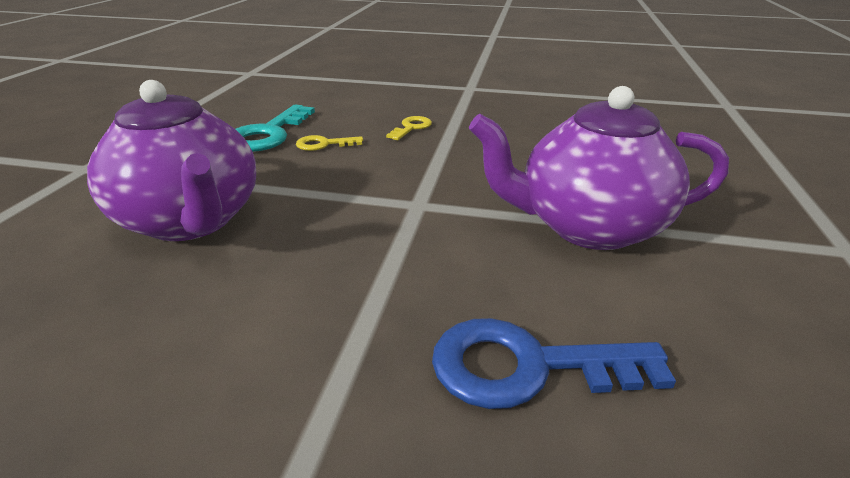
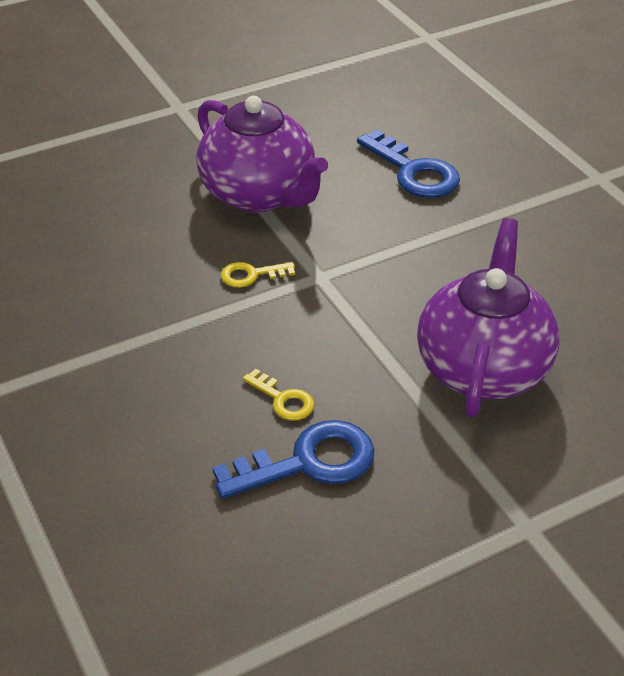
camera: 130 degrees left, 10 degrees up
(268, 134) = (308, 462): turquoise key -> blue key
(411, 128) = (172, 366): yellow key -> yellow key (251, 275)

